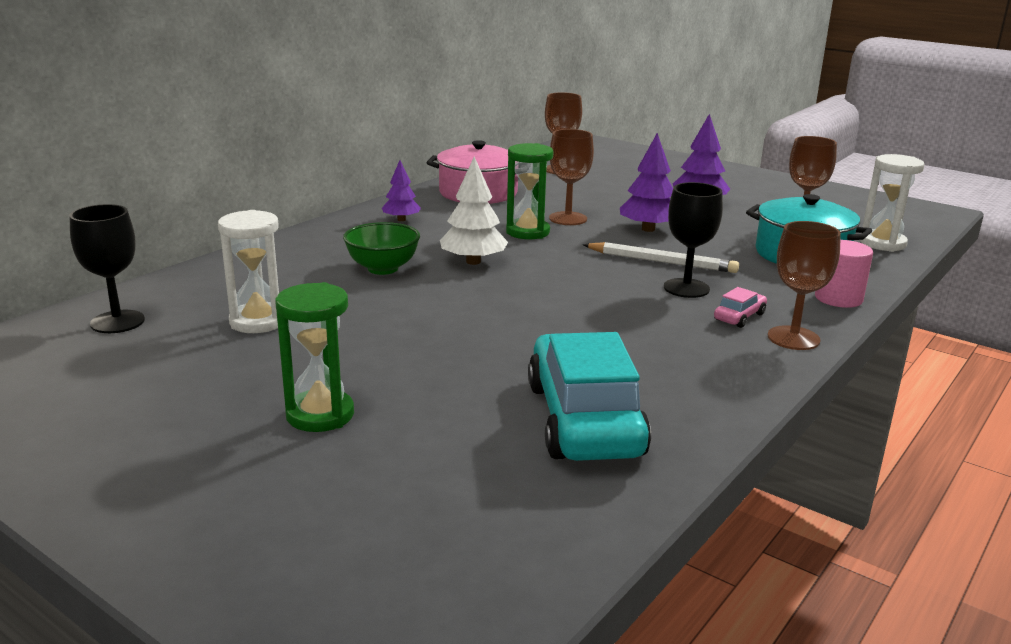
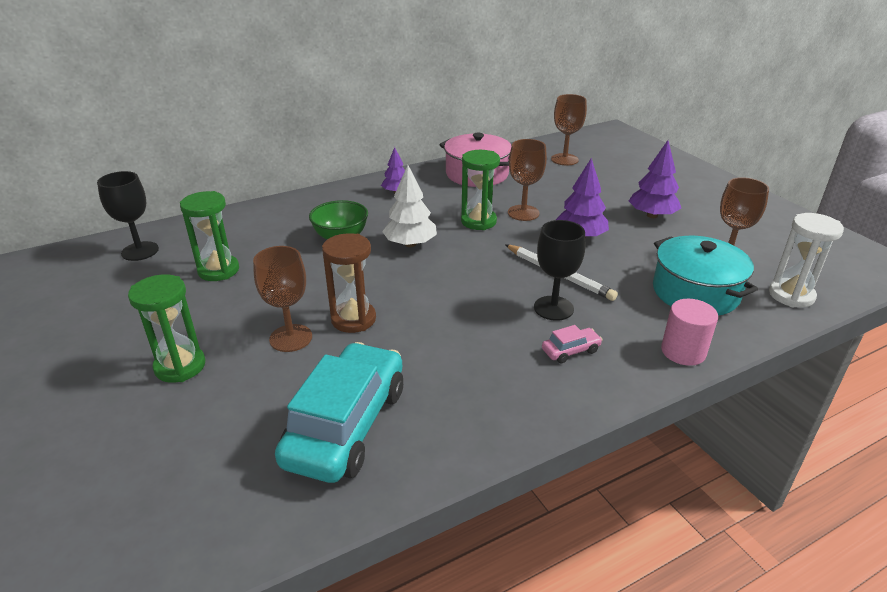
camera: 25 degrees right, 10 degrees up
(258, 322) = (218, 270): white hourglass -> green hourglass
(485, 334) = (353, 319): none -> brown hourglass
(793, 338) = (597, 387): brown goblet -> brown goblet (291, 338)

